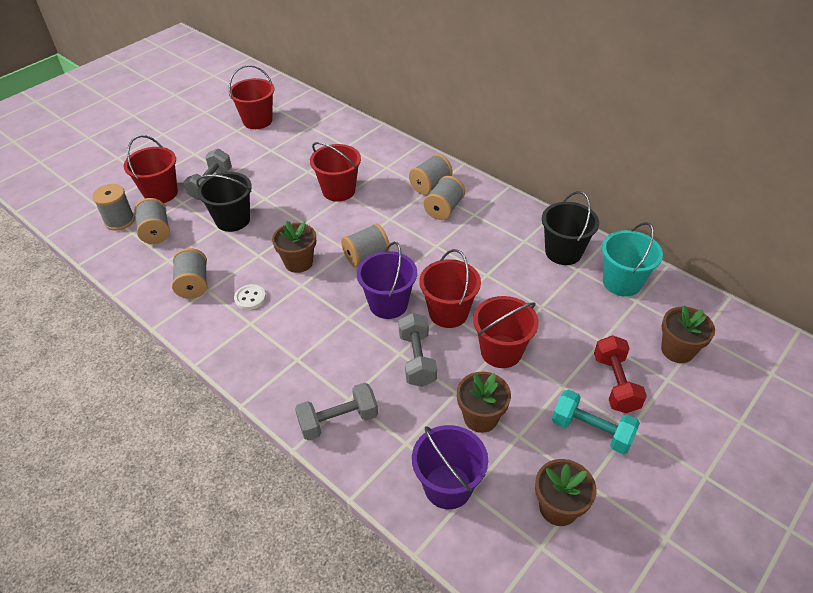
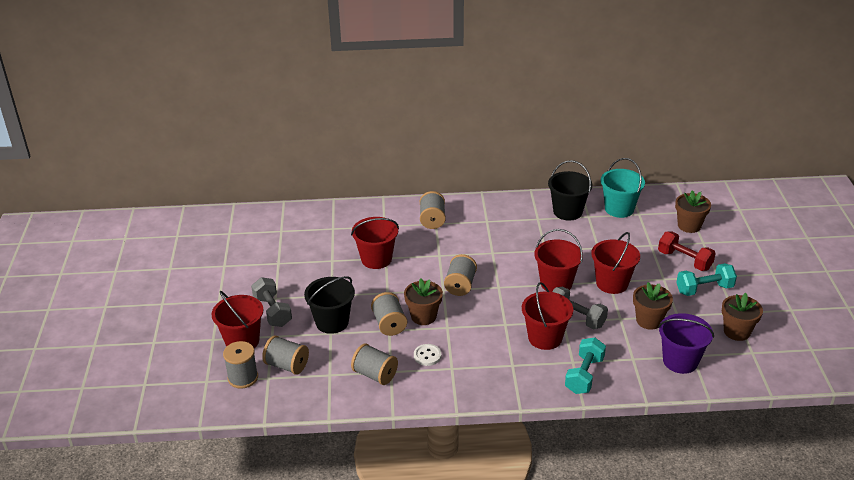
camera: 45 degrees left, 10 degrees down
(257, 121) = (230, 250): red bucket -> red bucket (545, 338)
(338, 421) = (584, 375): grey dumbbell -> turquoise dumbbell
(388, 304) = (516, 301): purple bucket -> none
(444, 209) = (463, 229): grey spool -> grey spool (389, 324)

